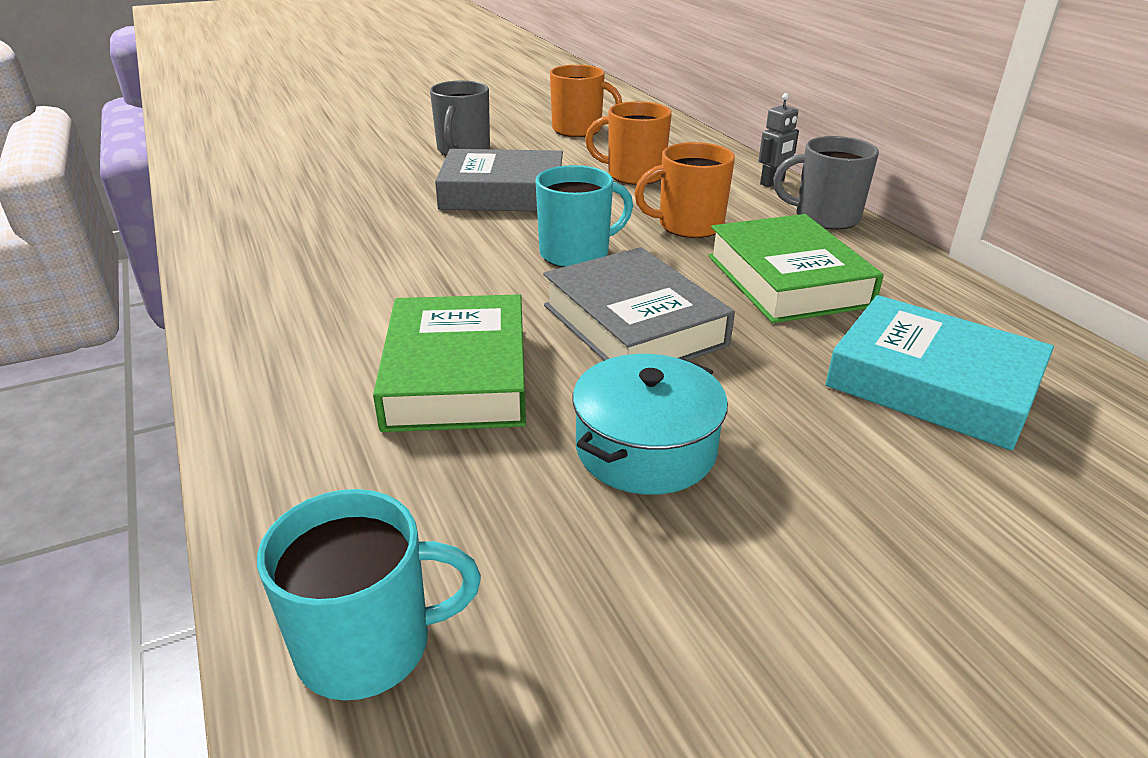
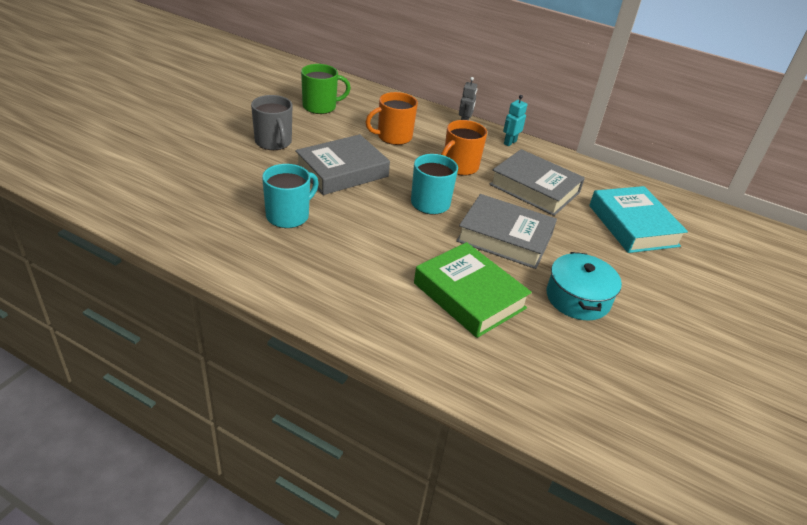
camera: 40 degrees left, 5 degrees up
(368, 645) = (587, 421): turquoise mug -> turquoise mug (288, 216)
(578, 130) = (320, 107): orange mug -> green mug
(787, 280) = (534, 188): green book -> grey book
(824, 217) = (509, 142): grey mug -> turquoise robot
(932, 384) = (633, 225): turquoise book -> turquoise book turned 75 degrees clockwise

